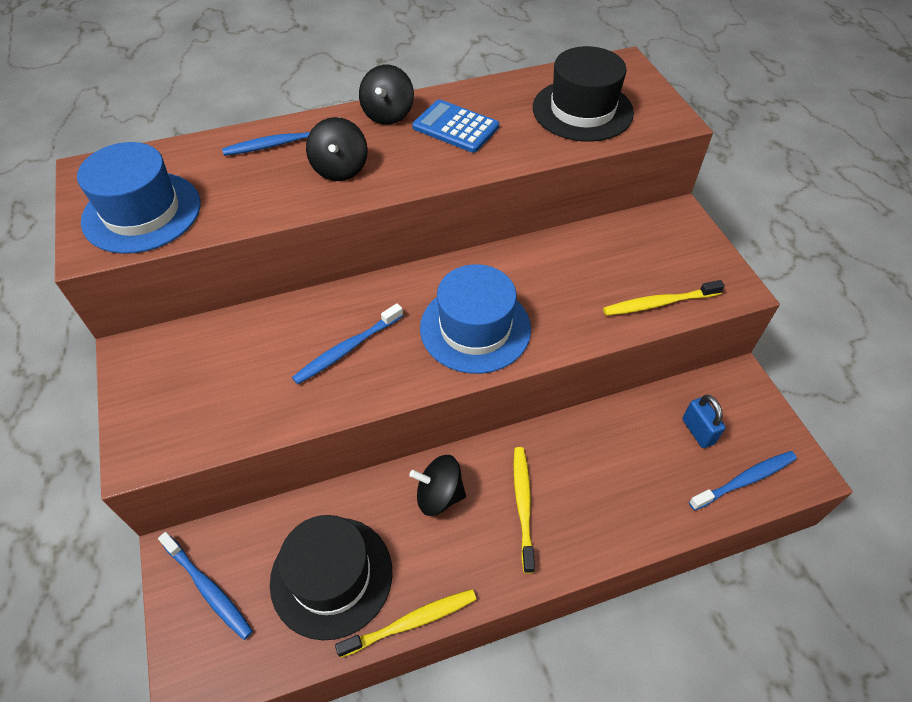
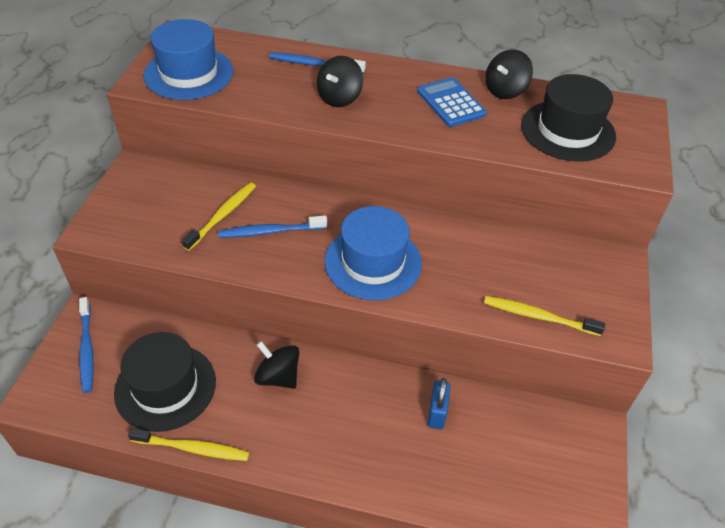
camera: 30 degrees right, 5 degrees down
(388, 114) = (407, 74): black spinning top -> black spinning top (505, 91)
(523, 505) = (333, 419): yellow toothbrush -> yellow toothbrush (223, 215)
(697, 431) = (521, 447): blue padlock -> blue padlock (437, 413)
(745, 480) = (532, 507): blue toothbrush -> none

